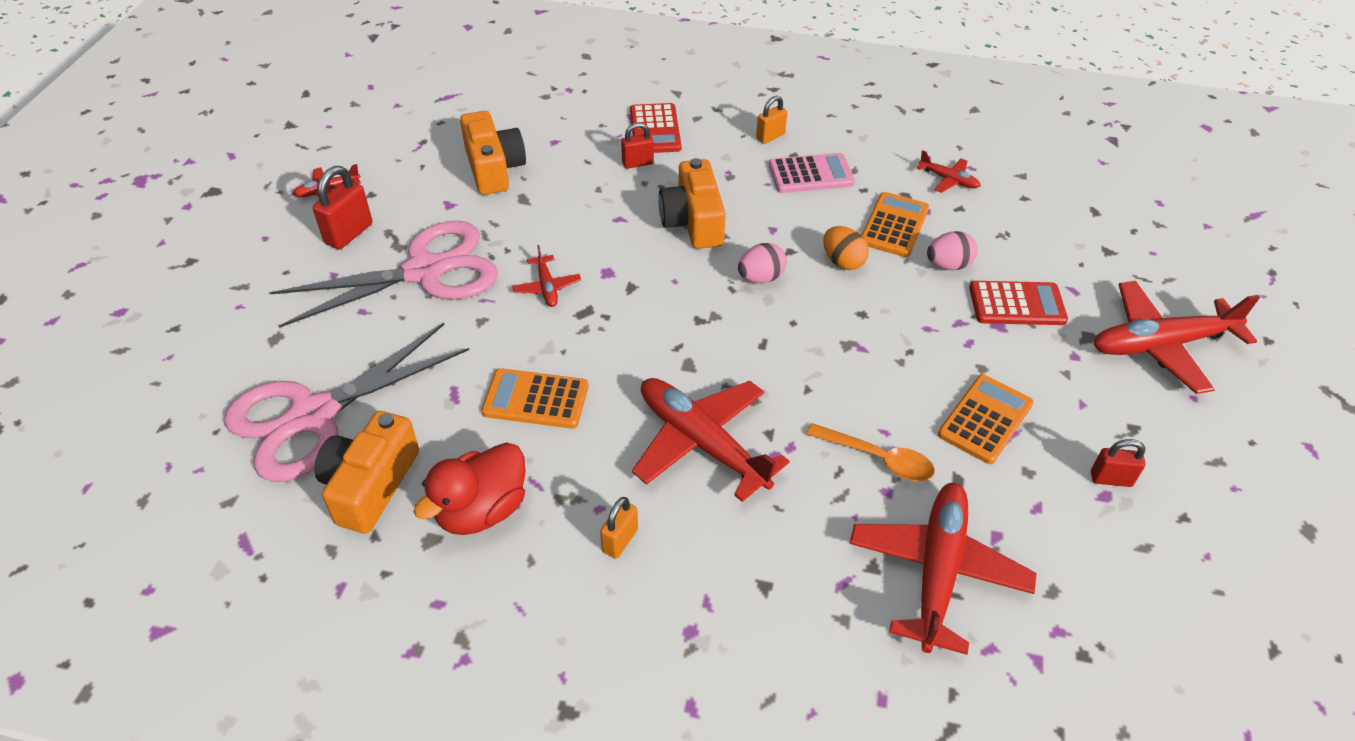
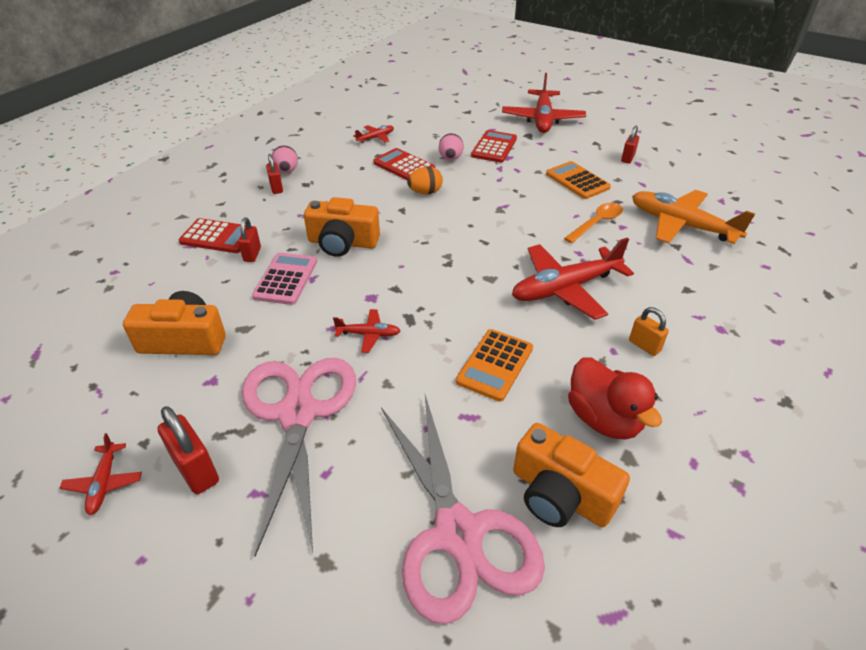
camera: 70 degrees left, 5 degrees down
(760, 278) = (421, 227): pink egg -> pink egg (286, 171)
(770, 137) = (276, 188): orange padlock -> red padlock
(811, 174) = (331, 182): pink calculator -> pink calculator (286, 279)
(894, 225) = (404, 166): orange calculator -> red calculator
(937, 571) = (681, 225): red plane -> orange plane

